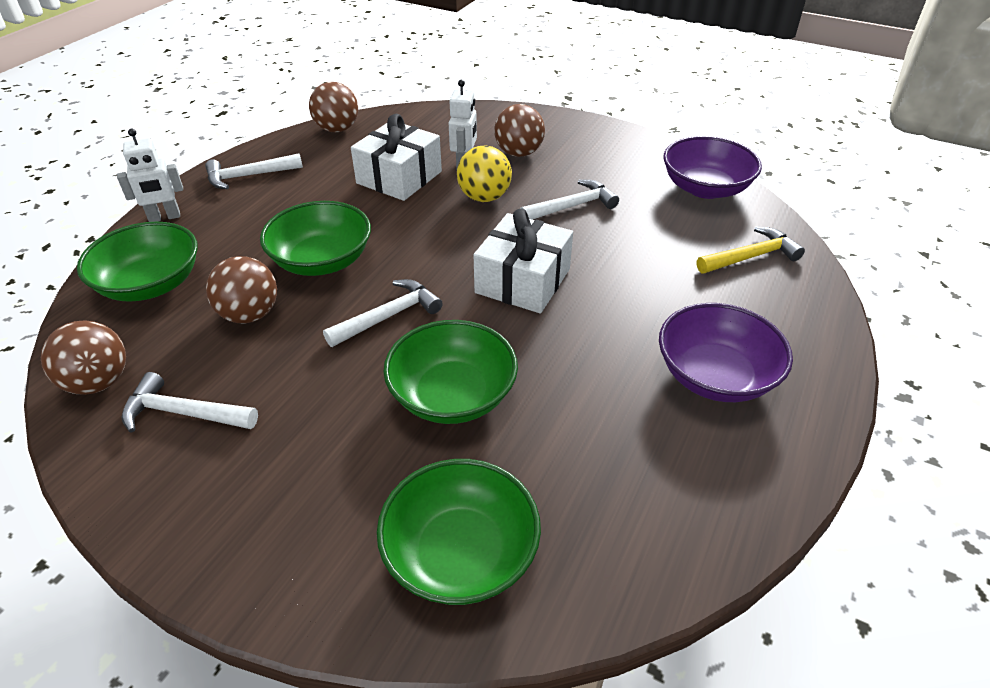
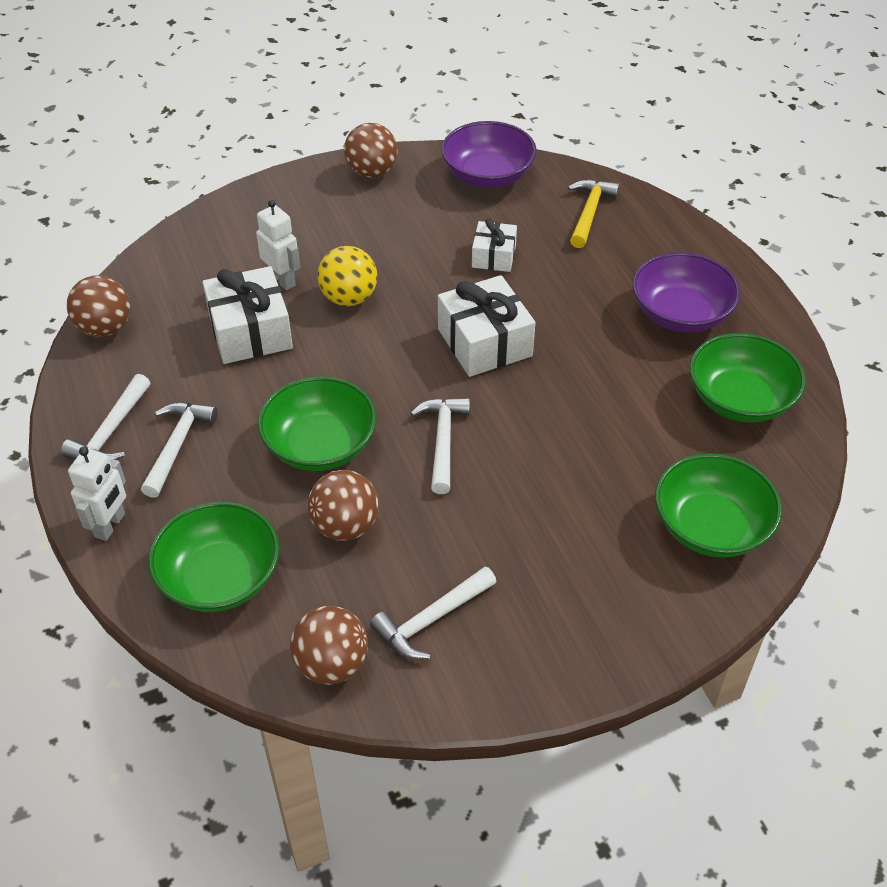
camera: 50 degrees left, 5 degrees up
(452, 395) = (568, 453): green bowl -> green bowl (740, 399)
(518, 153) = (308, 239): brown ball -> brown ball (371, 172)
(572, 206) = (424, 257): white hammer -> white hammer (177, 445)
(623, 236) = (494, 256): none -> white gift

